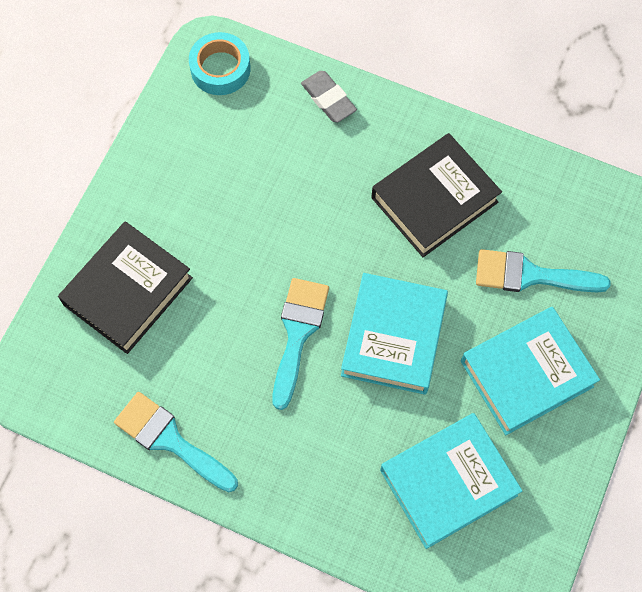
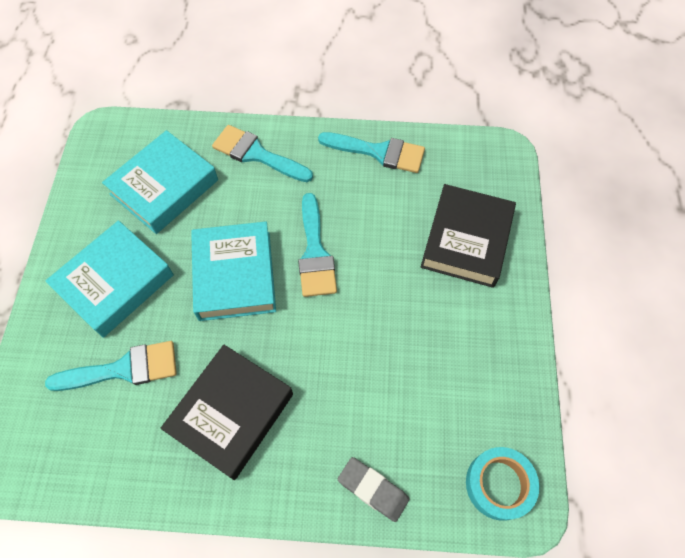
camera: 160 degrees right, 5 degrees down
(322, 491) = (257, 154): none -> turquoise brush

